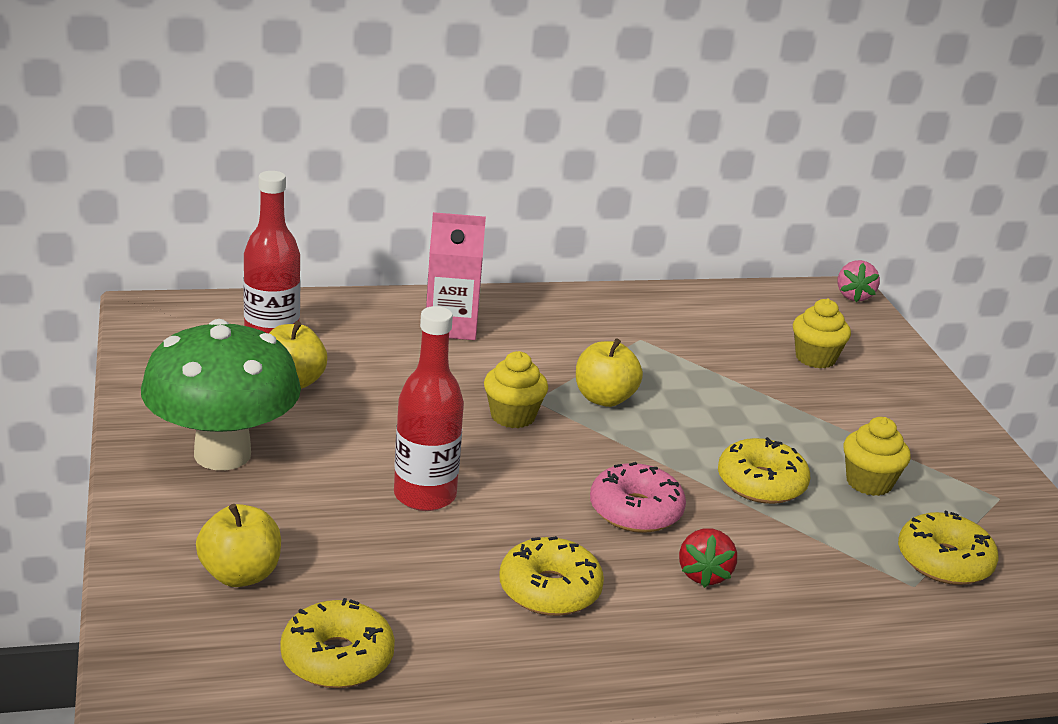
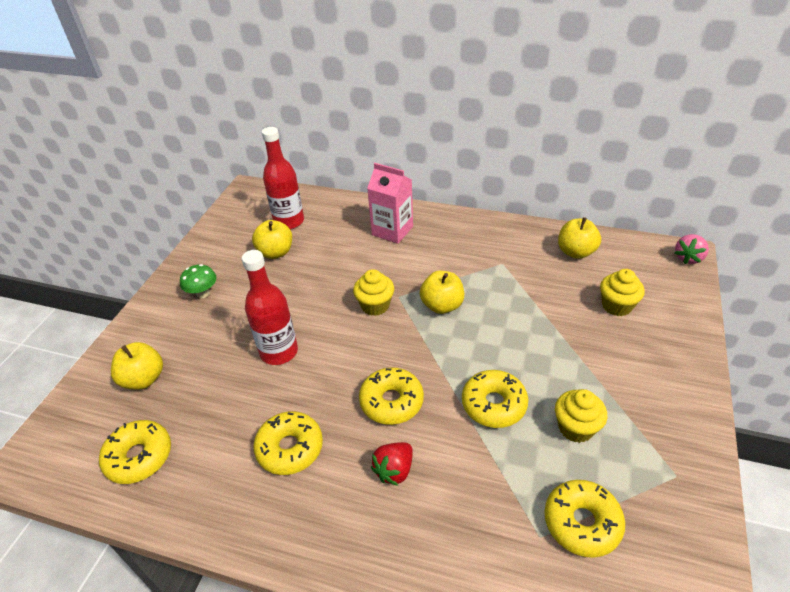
camera: 35 degrees right, 15 degrees up
(222, 454) = (203, 293): green mushroom -> green mushroom, size x0.41
(635, 511) = (391, 402): pink donut -> yellow donut
(721, 311) = (576, 252): none -> yellow apple

